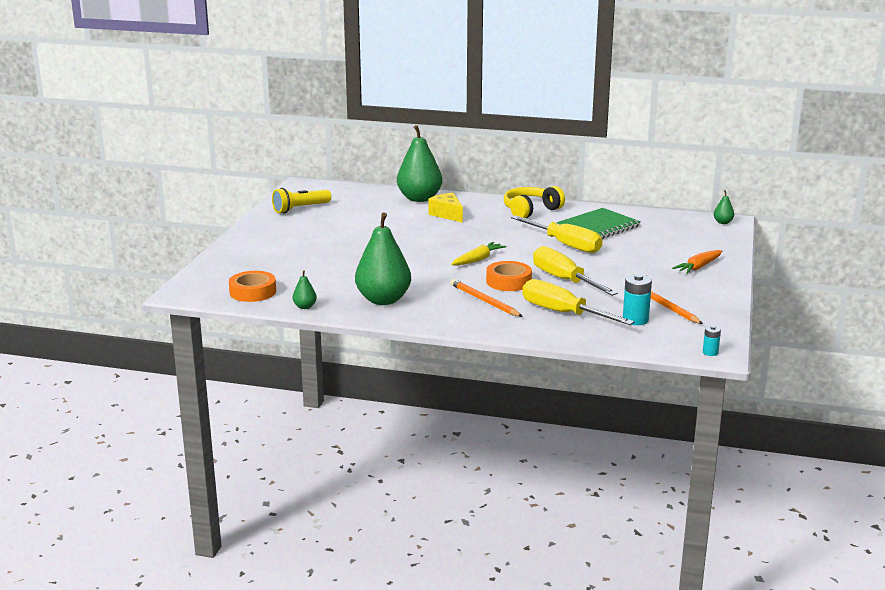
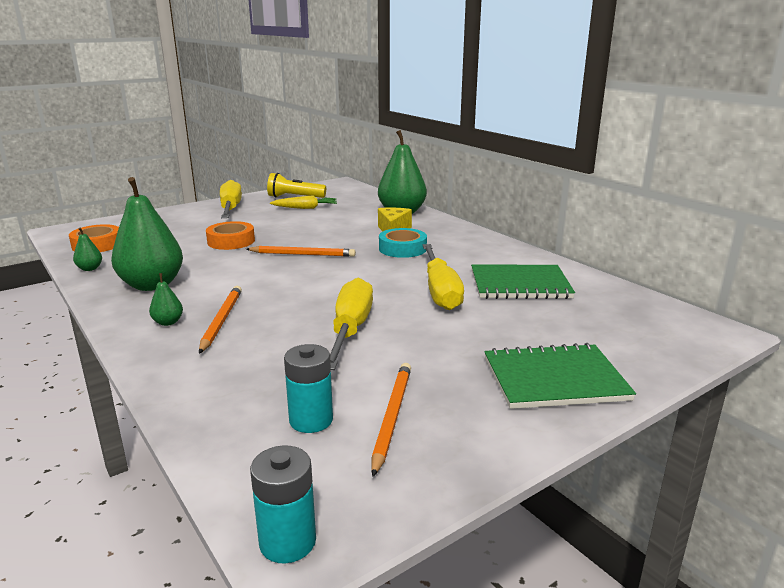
camera: 40 degrees right, 0 degrees up
(428, 249) = (302, 254): none -> orange pencil
(478, 260) = (320, 277): yellow carrot -> yellow carrot (305, 208)
(484, 226) = (402, 249): none -> turquoise tape
(508, 281) = (293, 309): orange tape -> orange tape (231, 241)
(531, 211) = (480, 248): yellow headphones -> none
(563, 313) = (256, 369): yellow screwdriver -> yellow screwdriver (230, 209)
(698, 267) = (554, 379): orange carrot -> green notebook
(710, 352) = (287, 541): turquoise battery -> turquoise battery, size x1.77
(723, 222) = (707, 330): green pear -> green pear (168, 322)

